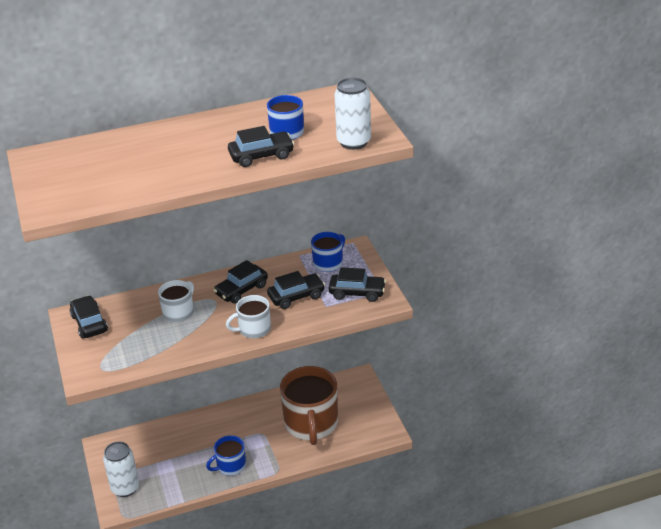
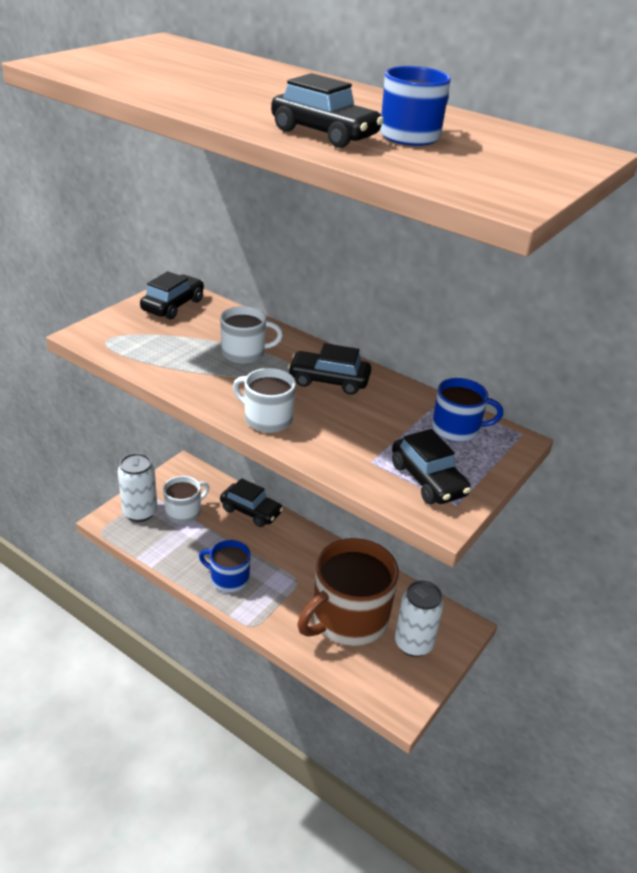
camera: 50 degrees right, 0 degrees up
(148, 463) = (184, 512): none -> white mug
(296, 296) = (362, 429): black car -> black car (251, 511)
(353, 142) = (460, 182): white can -> white can (413, 644)

